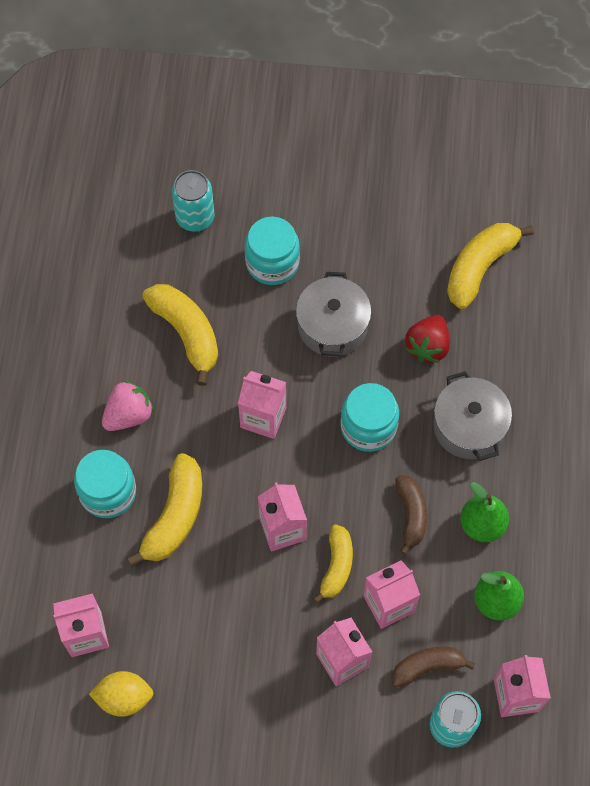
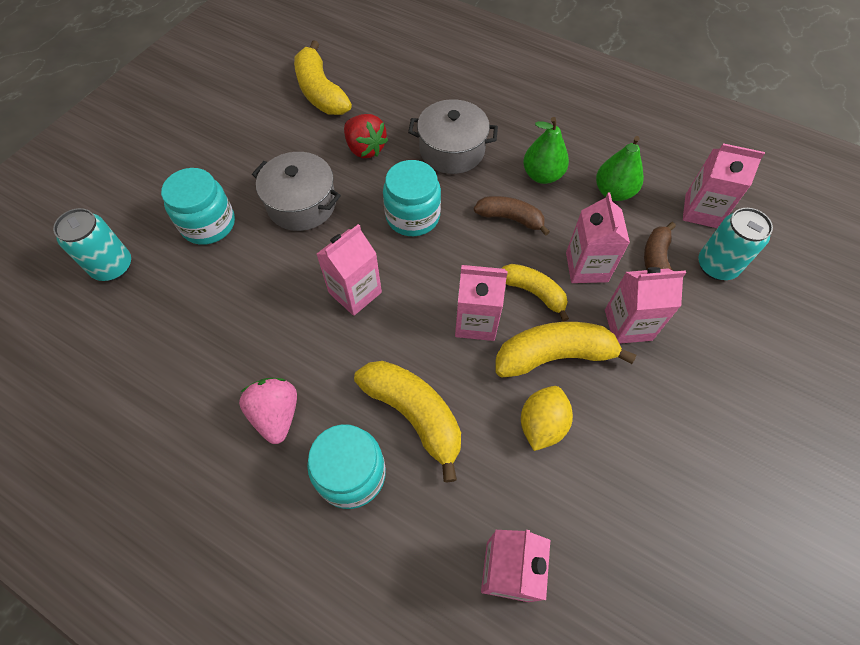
camera: 65 degrees left, 5 degrees down
(124, 698) = (600, 557): yellow lemon -> yellow lemon (541, 424)
(186, 333) = (226, 323): yellow banana -> yellow banana (554, 356)

